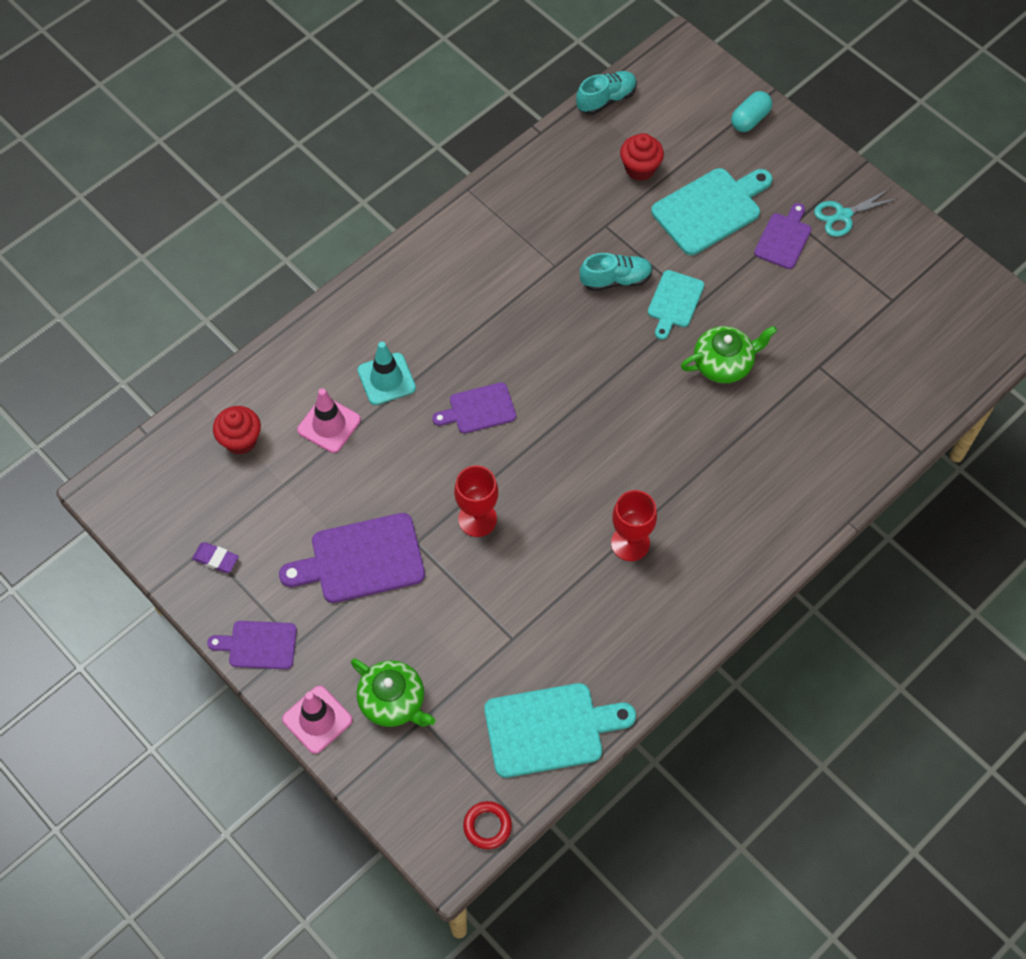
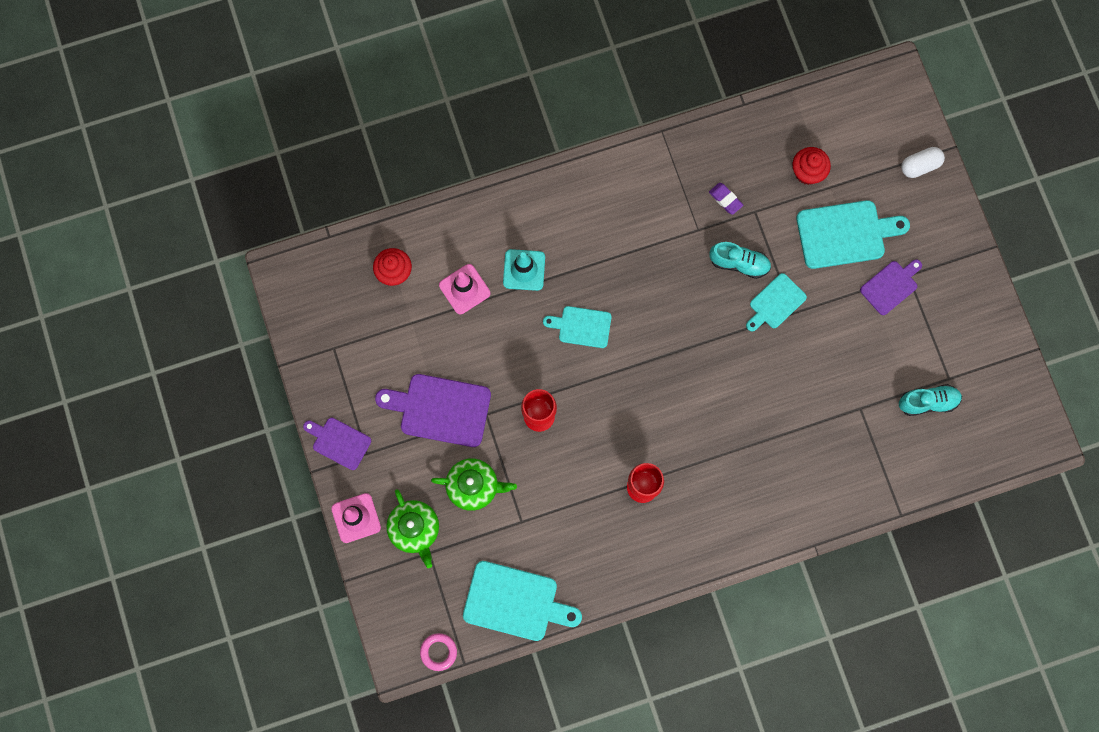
camera: 25 degrees right, 15 degrees up
(216, 559) = (337, 361): purple eraser -> purple eraser (725, 199)
(478, 409) = (581, 326): purple cutting board -> turquoise cutting board
(487, 826) = (438, 652): red ring -> pink ring
(606, 100) = (811, 96): turquoise shoe -> turquoise shoe (927, 402)
(724, 363) = (787, 373): green teapot -> green teapot (473, 486)
(750, 119) = (920, 166): turquoise capsule -> white capsule
(843, 215) = (949, 286): turquoise scissors -> none

